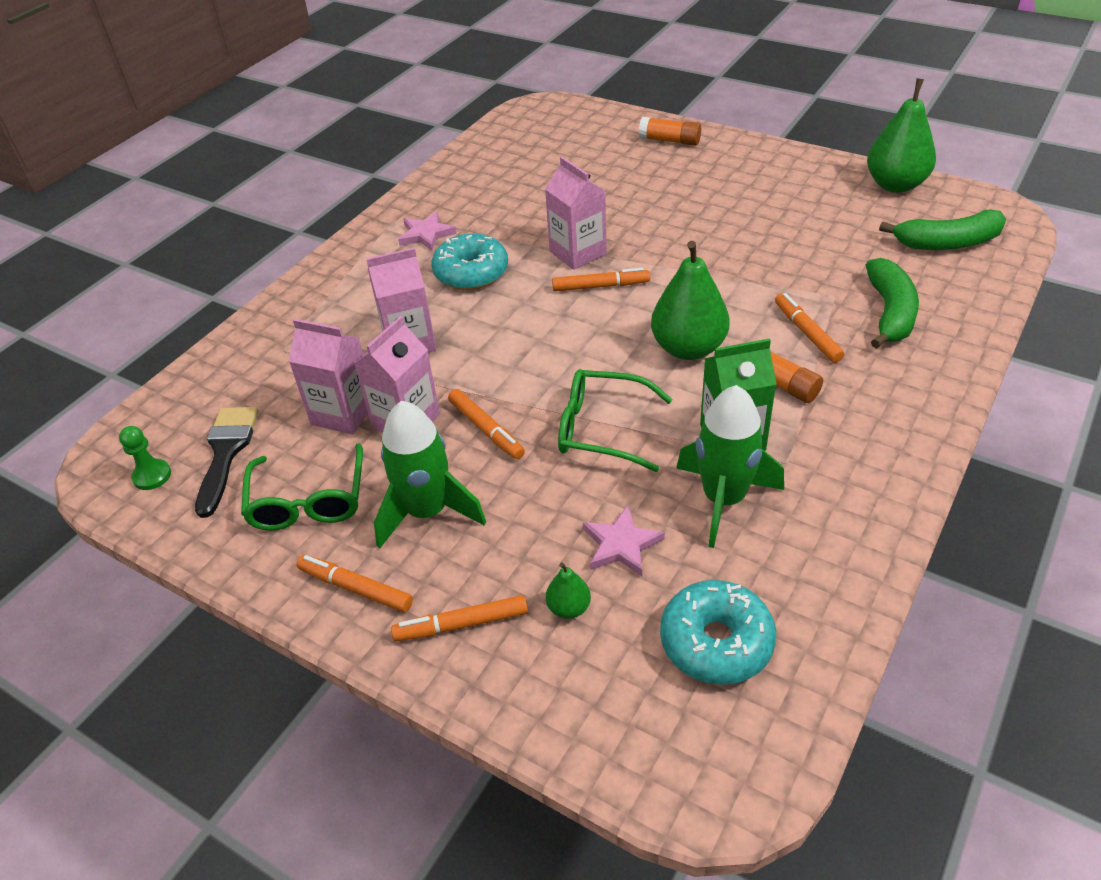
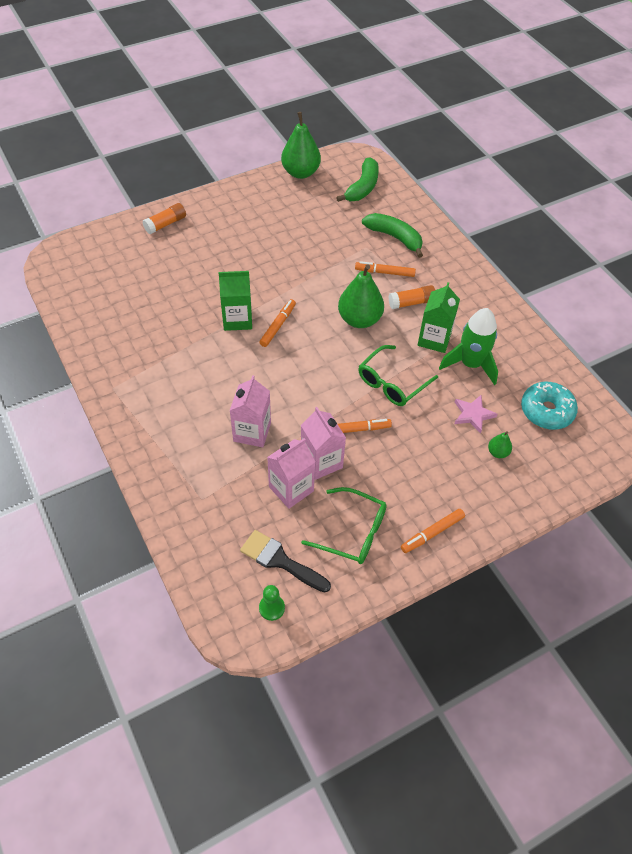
camera: 65 degrees left, 10 degrees up
(426, 234) = (147, 378): pink star -> none
(427, 512) = (399, 481): green rocket -> none
(461, 624) = (482, 498): orange marker -> none
(471, 273) = (210, 374): turquoise donut -> none
(578, 253) = (237, 319): pink carton -> green carton

